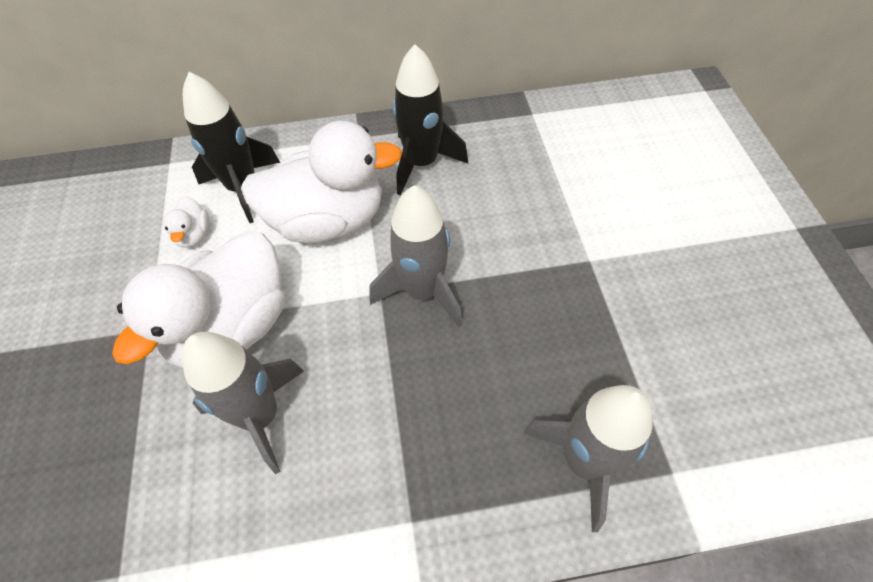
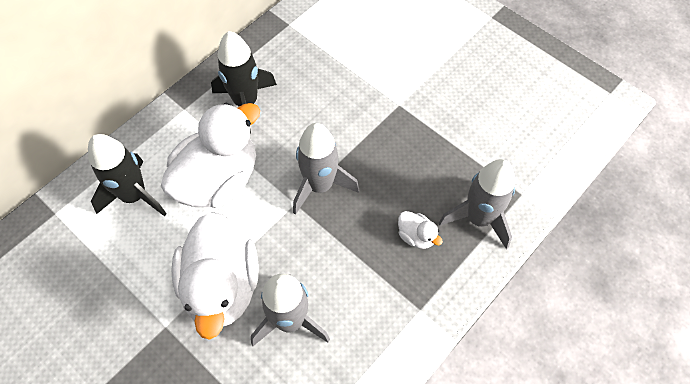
camera: 40 degrees left, 5 degrees up
(193, 235) = (131, 249): white duck -> white duck (416, 236)

